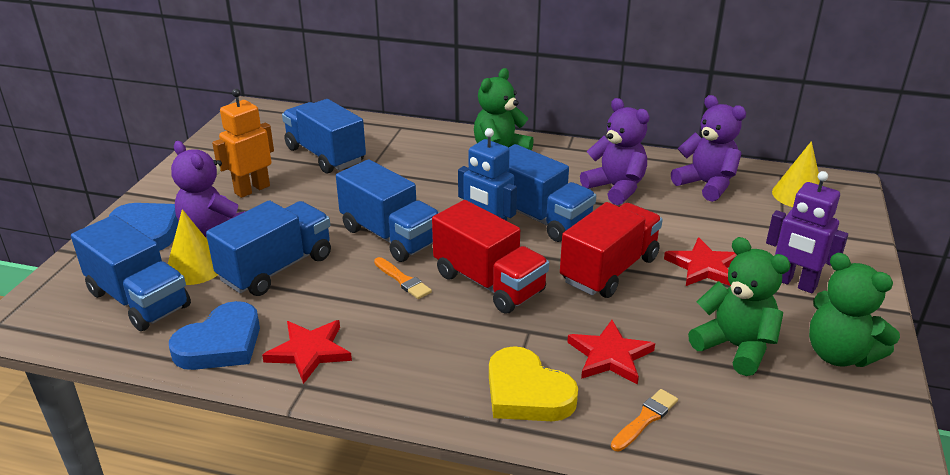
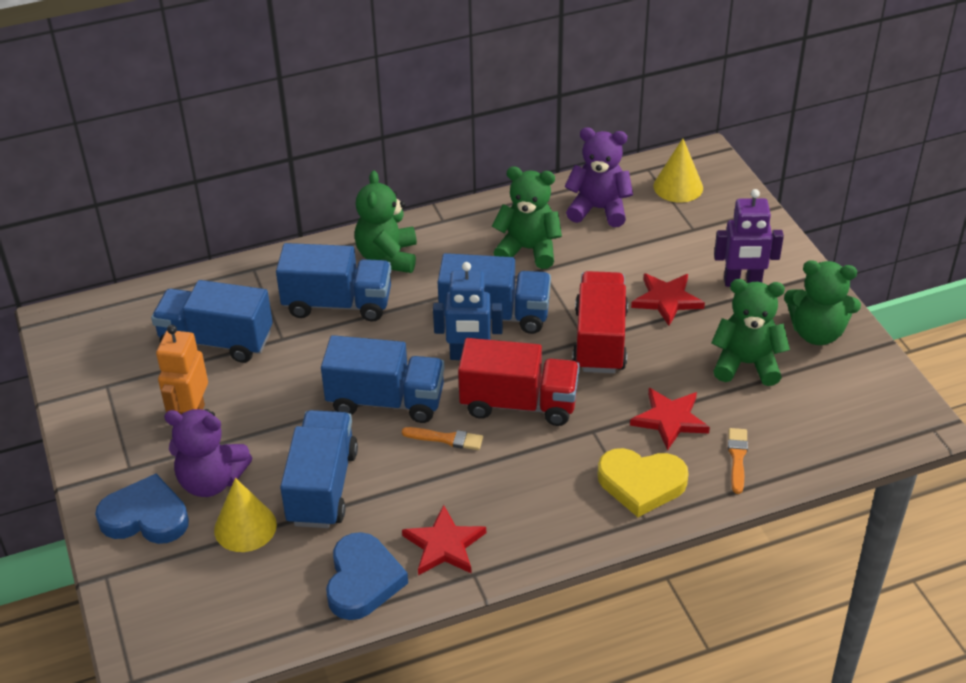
camera: 35 degrees left, 10 degrees up
(139, 300) = (235, 585): blue truck -> blue truck (337, 304)
(616, 188) = (528, 249): purple teddy bear -> green teddy bear

